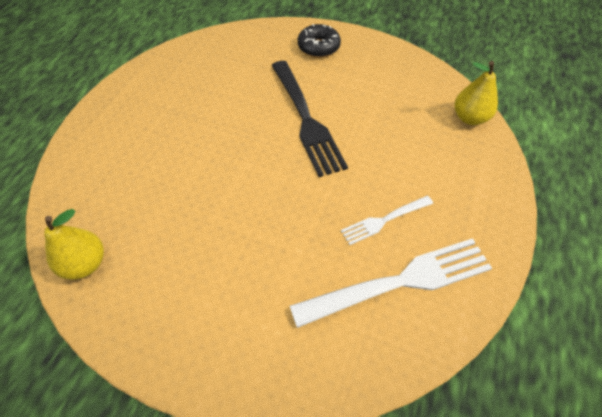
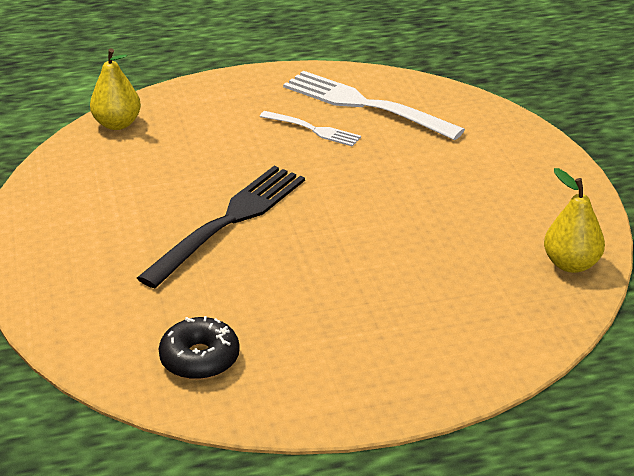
camera: 125 degrees left, 20 degrees down
(318, 47) = (71, 270): black donut -> black donut (200, 358)

